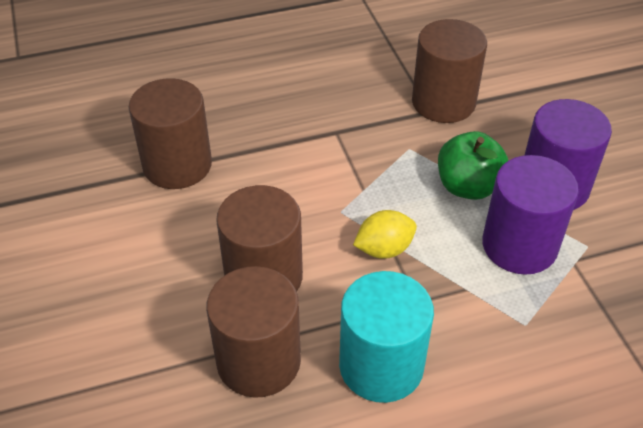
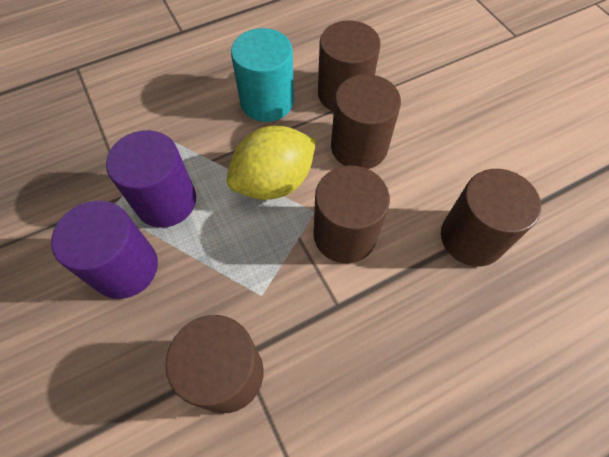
camera: 170 degrees right, 15 degrees up
(312, 185) = (345, 234): none -> brown cylinder
(384, 249) = (274, 182): yellow lemon -> yellow lemon, size x1.79
(468, 186) = (205, 255): green apple -> none

